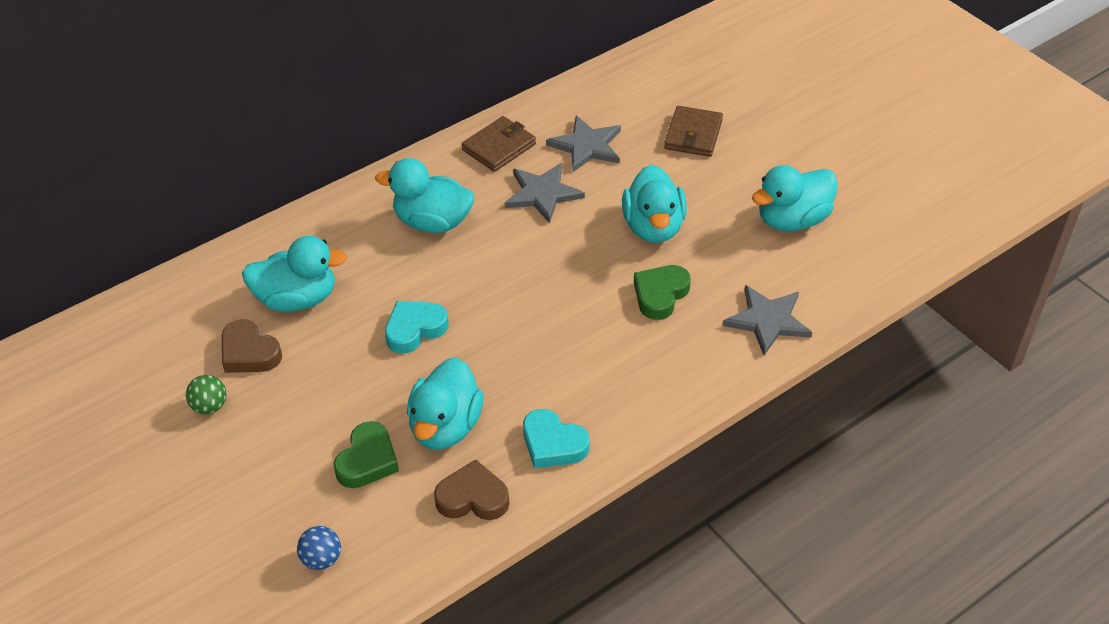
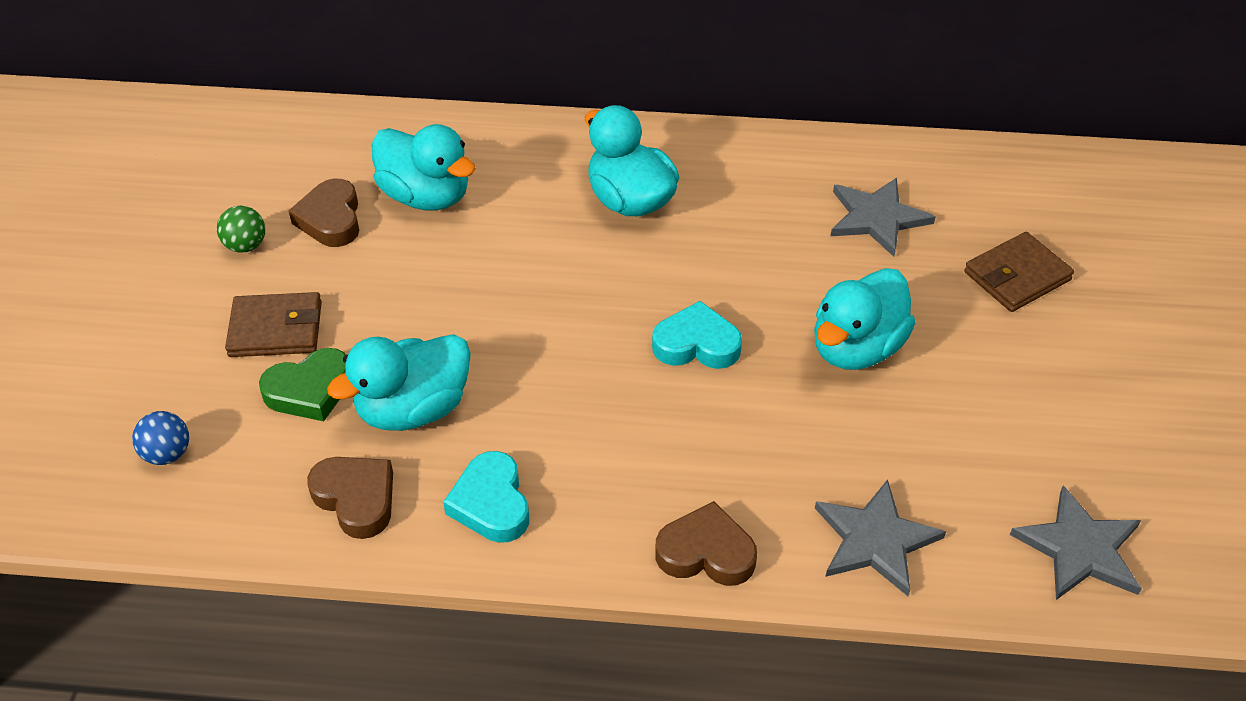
camera: 40 degrees right, 0 degrees up
(415, 329) = (494, 294): turquoise heart -> turquoise heart (696, 344)
(499, 147) = (780, 166): brown wallet -> brown wallet (276, 329)
(542, 194) = (772, 239): grey star -> grey star (1079, 548)
(660, 295) = (781, 426): green heart -> none
(694, 386) = (706, 552): none -> brown heart
(792, 219) = (1036, 445): turquoise duck -> none

